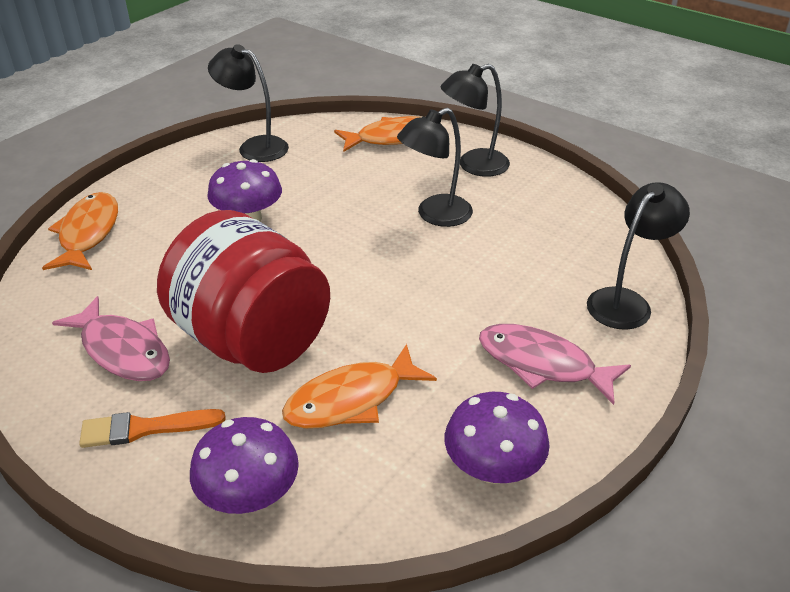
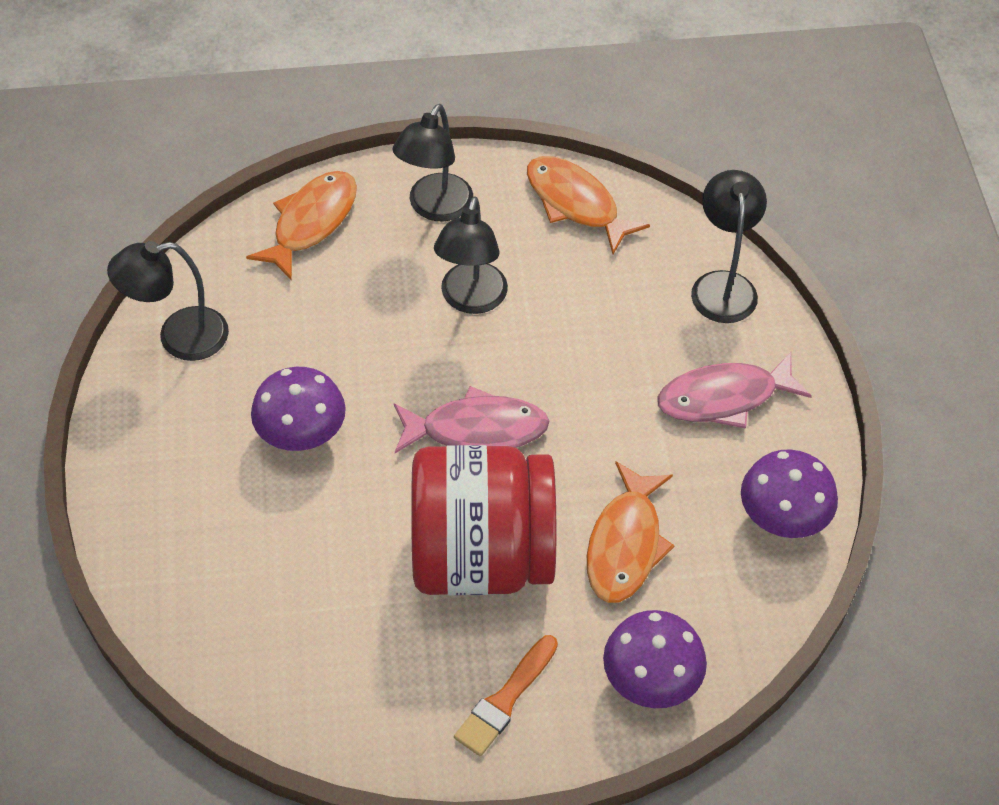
camera: 45 degrees left, 15 degrees up
(88, 233) = (164, 573): orange fish -> orange fish (576, 204)
(122, 350) = (386, 655): pink fish -> pink fish (476, 429)

